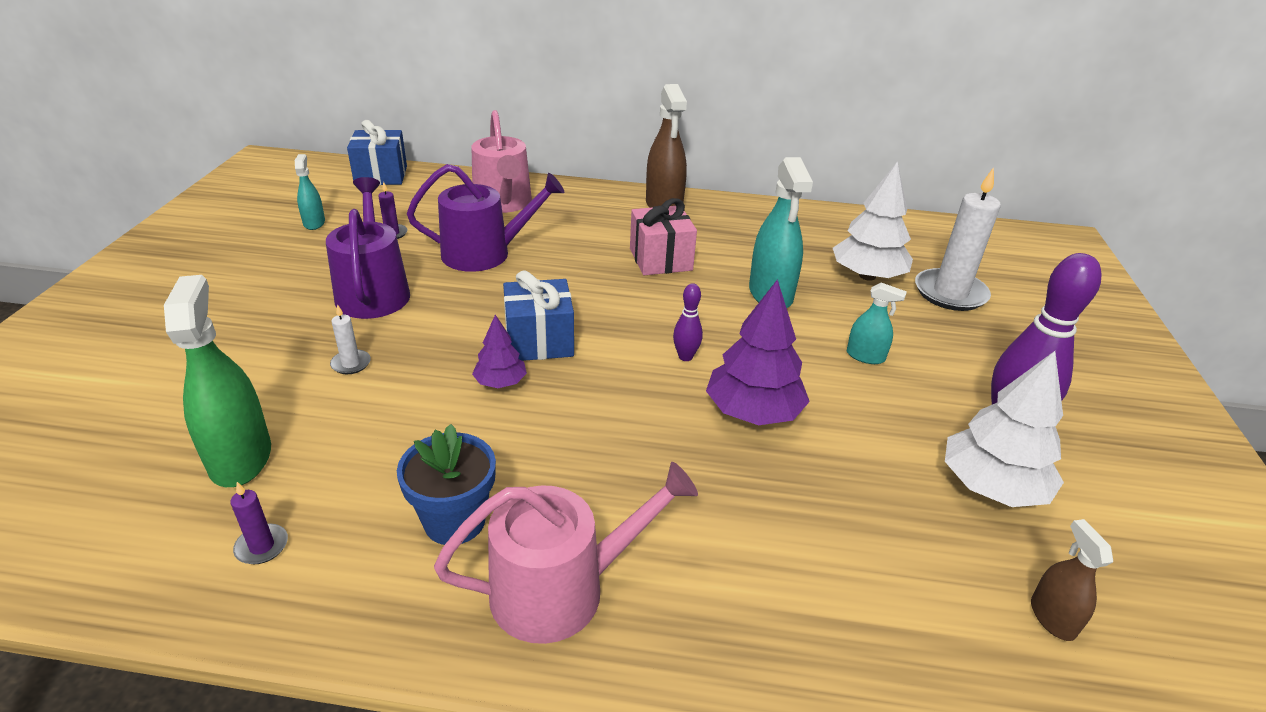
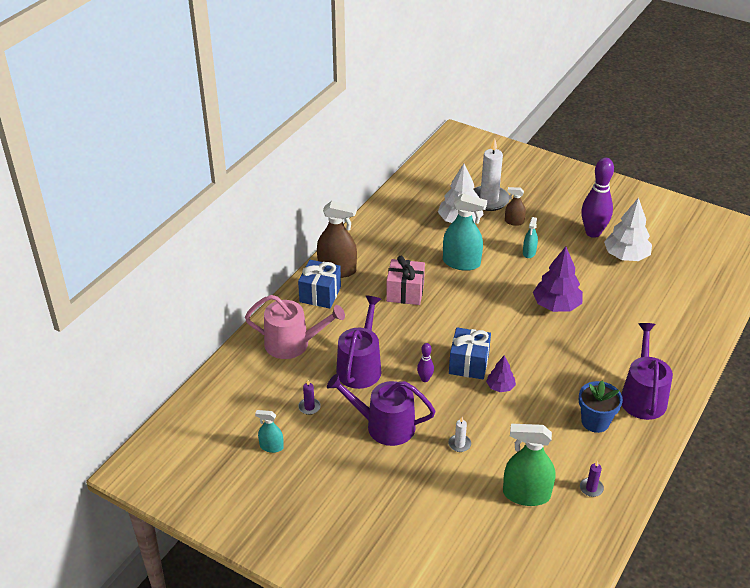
camera: 65 degrees left, 5 degrees up
(381, 175) = (208, 401): blue gift -> blue gift (320, 294)
(561, 589) = (642, 396): pink watering can -> purple watering can
(685, 357) = (505, 313): purple bowling pin -> purple bowling pin (425, 379)
(865, 356) = (529, 252): turquoise spray bottle -> turquoise spray bottle turned 150 degrees clockwise
(1052, 618) = (690, 274): brown spray bottle -> brown spray bottle (514, 222)

